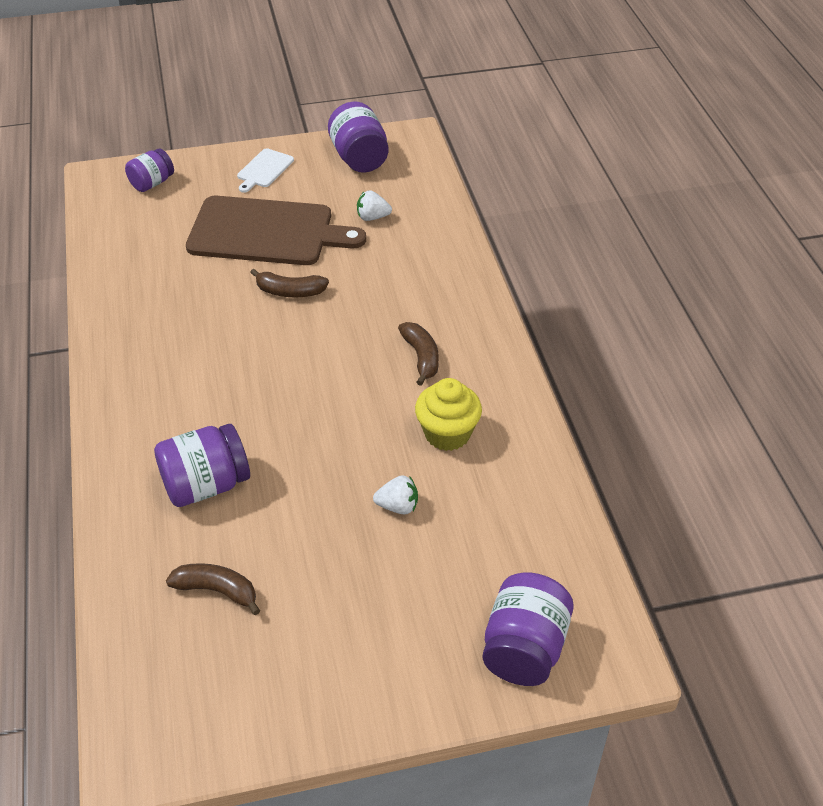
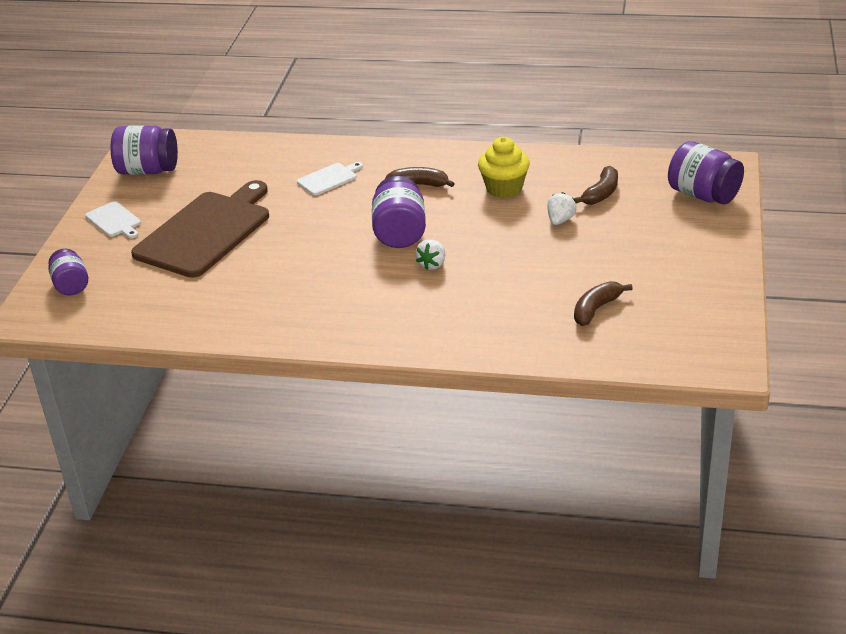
camera: 65 degrees left, 10 degrees down
(206, 485) = (488, 301): purple jar -> purple jar (400, 233)
(290, 291) = (294, 231): brown banana -> brown banana (601, 193)
(372, 217) = (235, 177): white strawberry -> white strawberry (432, 264)
(401, 283) = (329, 178): none -> white cutting board

